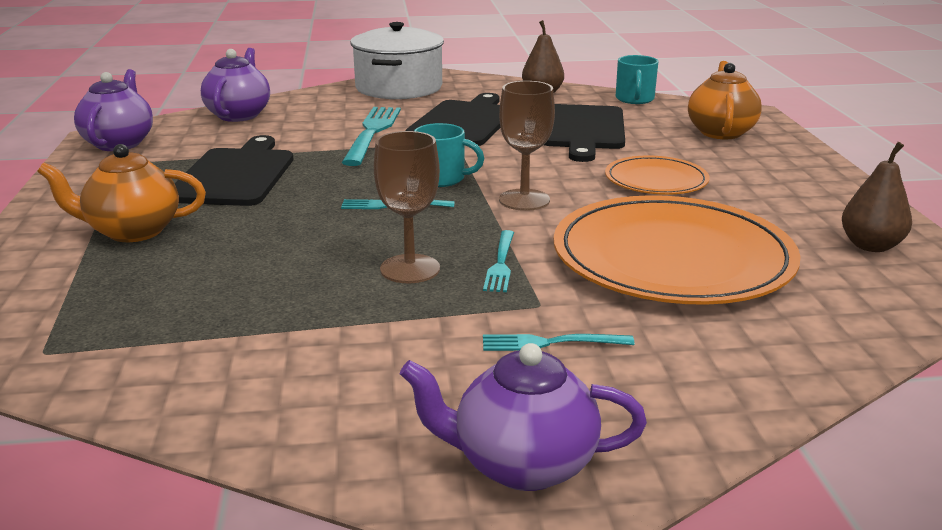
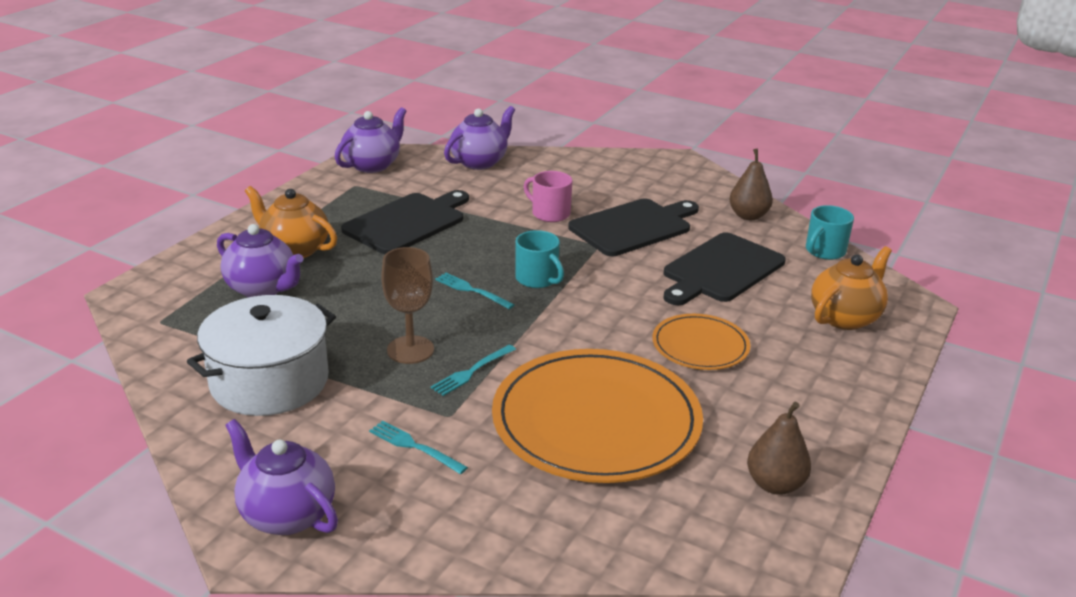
camera: 35 degrees right, 5 degrees up
(146, 276) = (263, 288): none -> purple teapot
(372, 132) = (549, 213): turquoise fork -> pink mug
(399, 87) = (635, 170): white pot -> white pot (270, 381)
(524, 200) = (568, 323): brown goblet -> none

